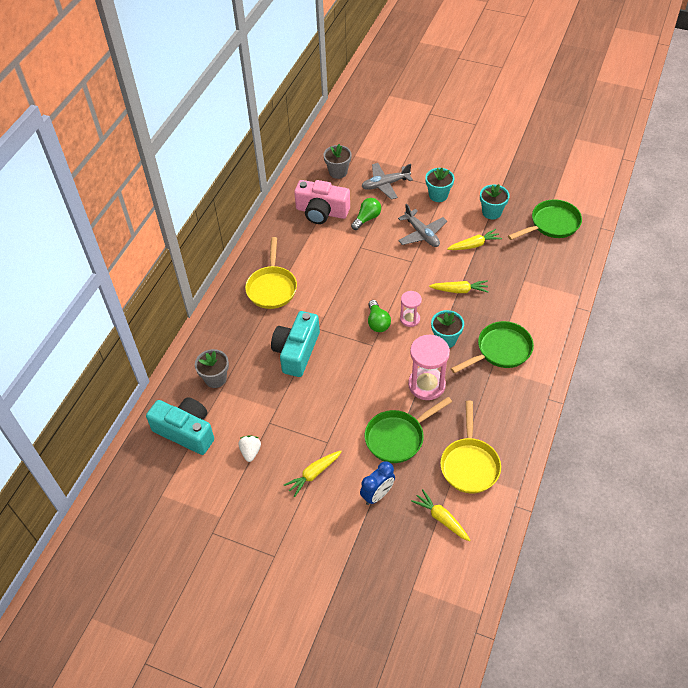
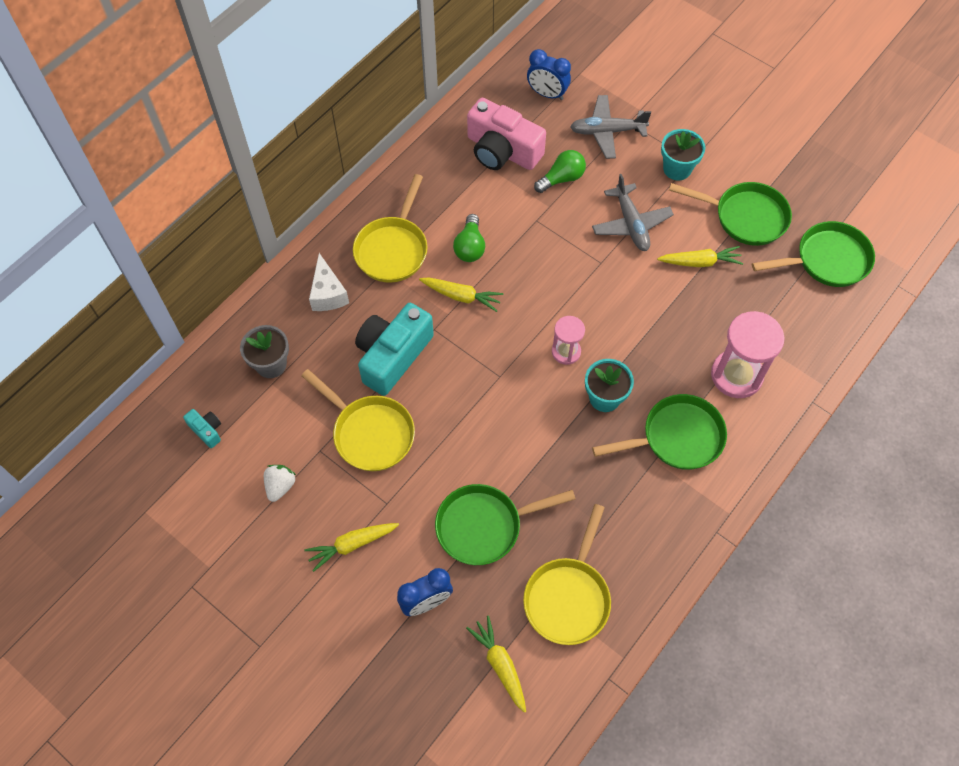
camera: 15 degrees right, 10 degrees up
(186, 431) = (206, 430): turquoise camera -> turquoise camera, size x0.44
(238, 325) = (328, 293): none -> white cheese
(299, 402) = (369, 433): none -> yellow pan
(338, 172) = (547, 94): grey flower pot -> blue clock
(377, 322) = (519, 344): green light bulb -> green light bulb (470, 247)
(426, 385) = (553, 459): pink hourglass -> pink hourglass (736, 375)
(459, 290) = (652, 327): yellow carrot -> yellow carrot (461, 296)
(491, 212) = (745, 217): turquoise flower pot -> green pan

